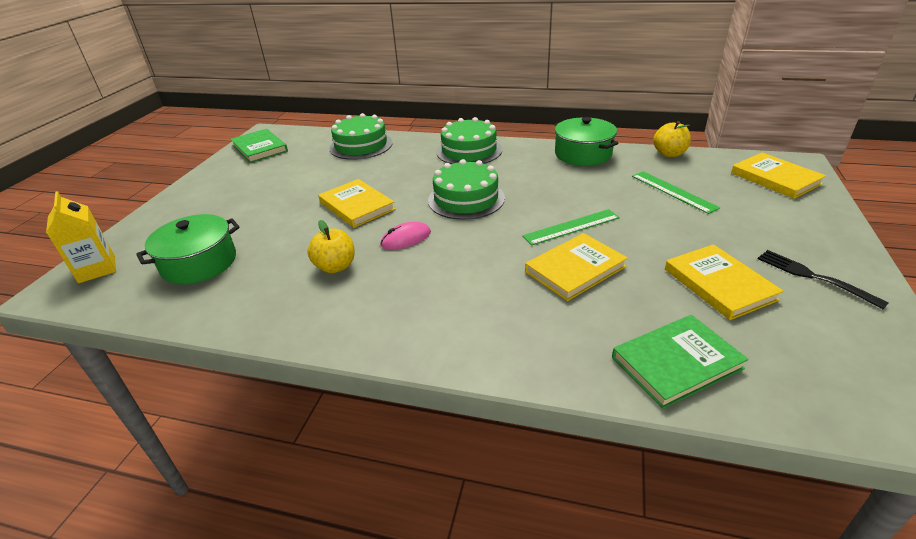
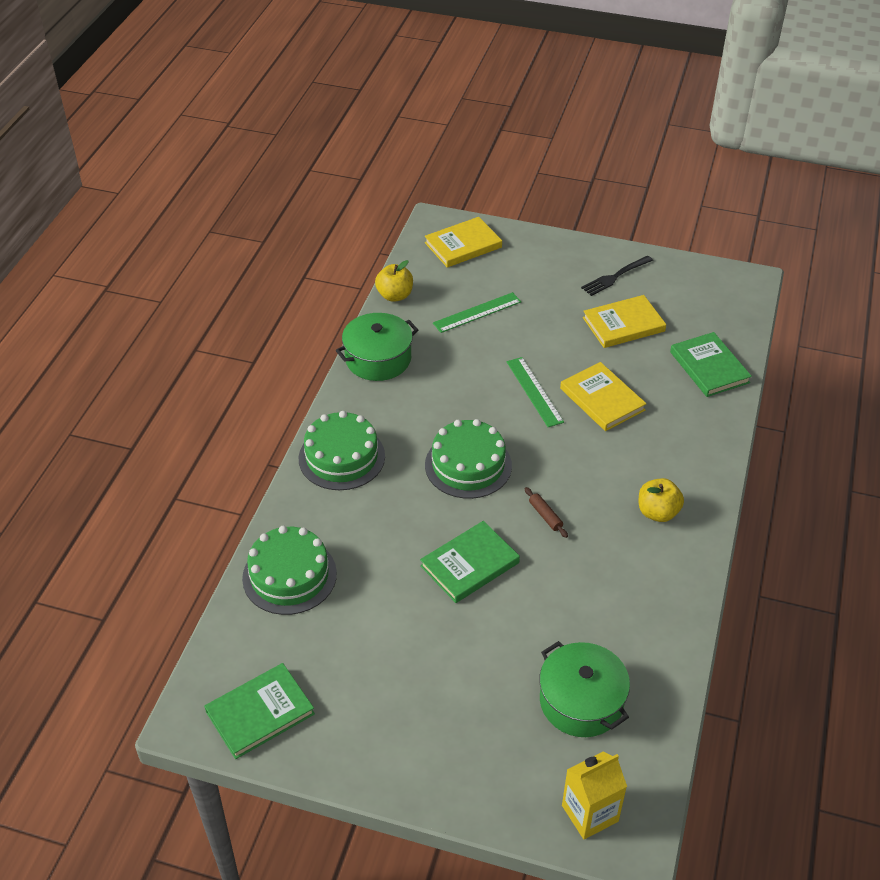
camera: 90 degrees left, 10 degrees up
(335, 266) = (592, 571): yellow apple -> yellow apple (657, 512)
(357, 206) = (469, 564): yellow book -> green book
(406, 239) = (545, 516): pink mouse -> brown rolling pin

